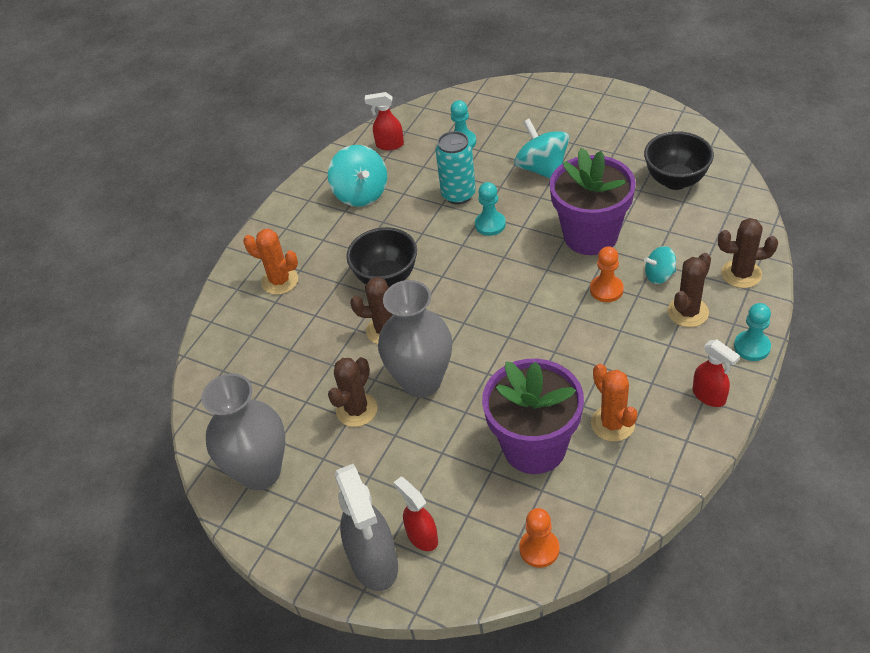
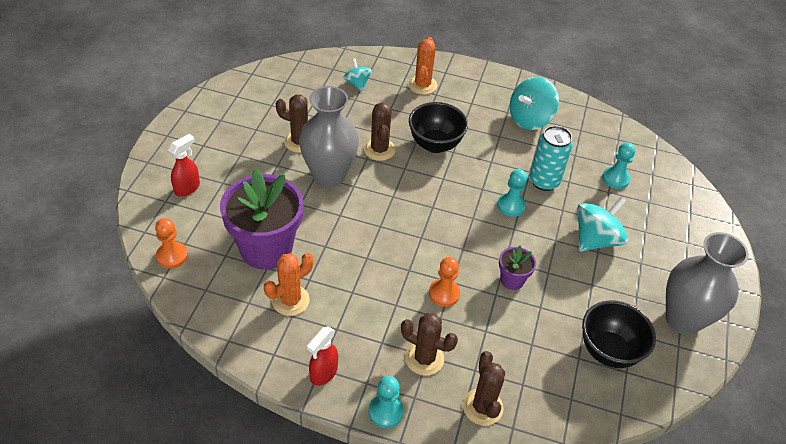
camera: 70 degrees right, 0 degrees up
(260, 472) = (245, 99): grey vase -> grey vase (683, 319)
(374, 563) = (168, 165): grey spray bottle -> none
(389, 145) = (596, 130): red spray bottle -> none
(590, 235) = (512, 280): purple flower pot -> purple flower pot, size x0.46
(659, 275) = (469, 335): turquoise spinning top -> turquoise spinning top (357, 83)

